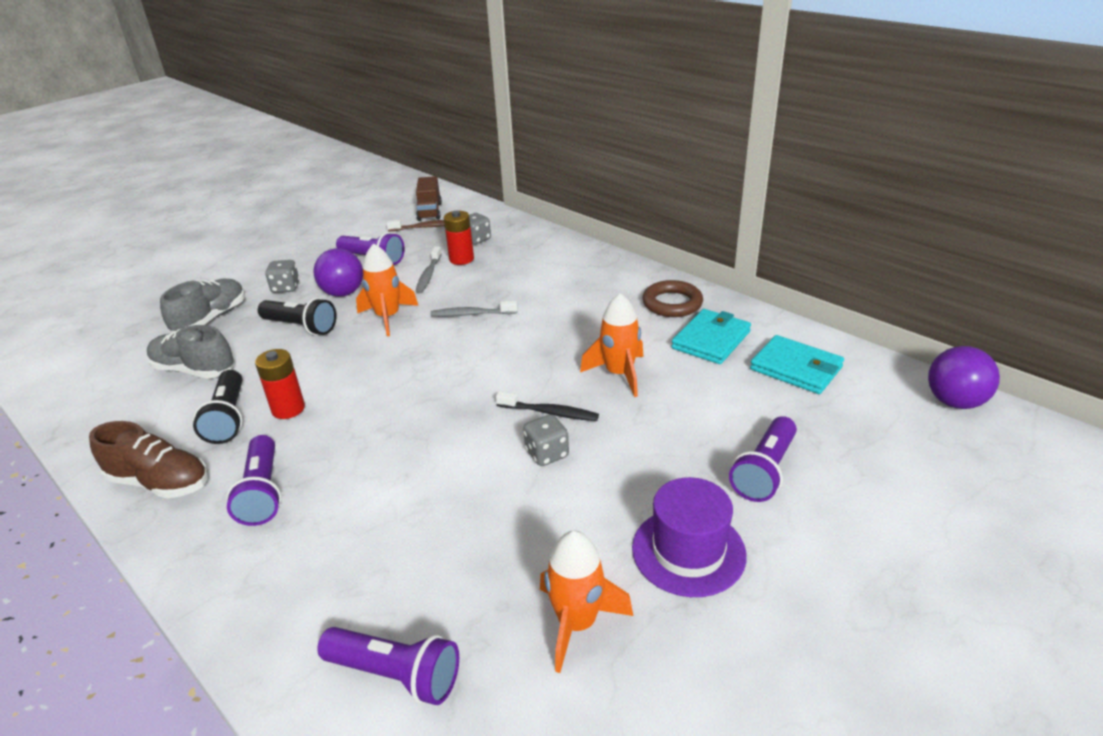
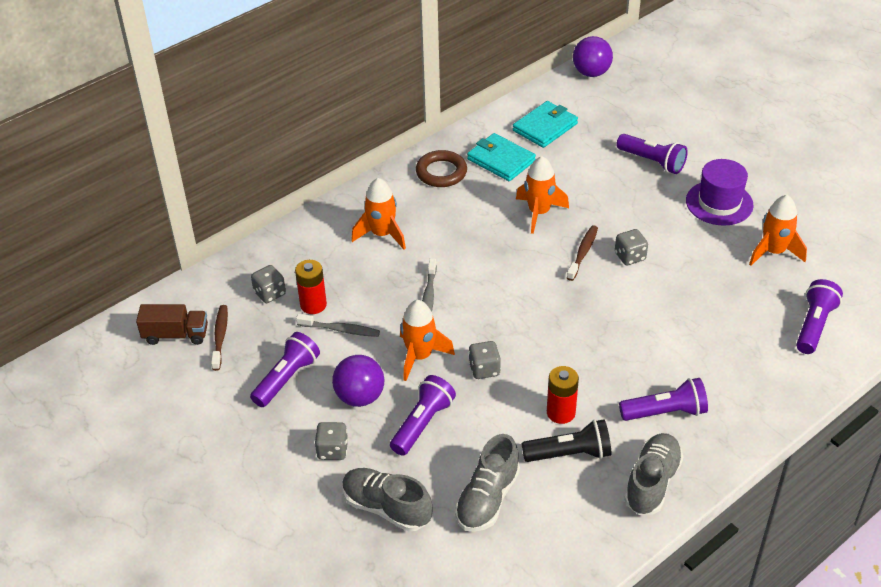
camera: 85 degrees left, 10 degrees up
(160, 482) = (652, 483): brown shoe -> grey shoe
(301, 327) = (422, 424): black flashlight -> purple flashlight
(363, 355) = (484, 369): none -> grey dice
(550, 412) = (583, 252): black toothbrush -> brown toothbrush
(562, 280) = (382, 234): none -> orange rocket

